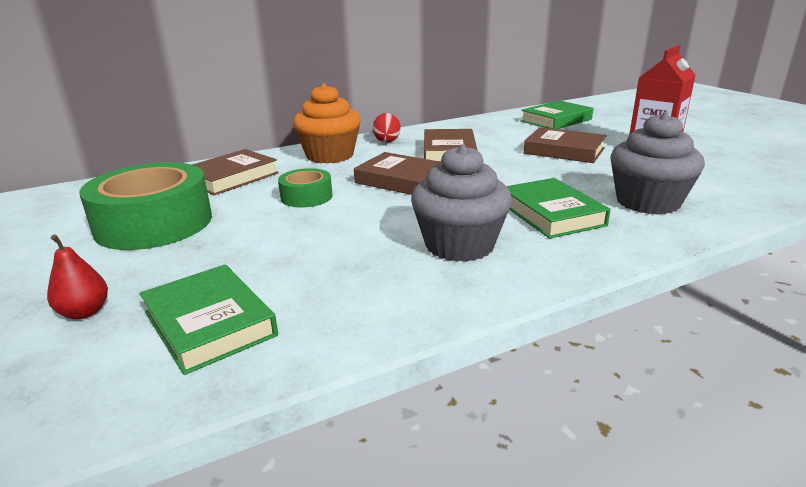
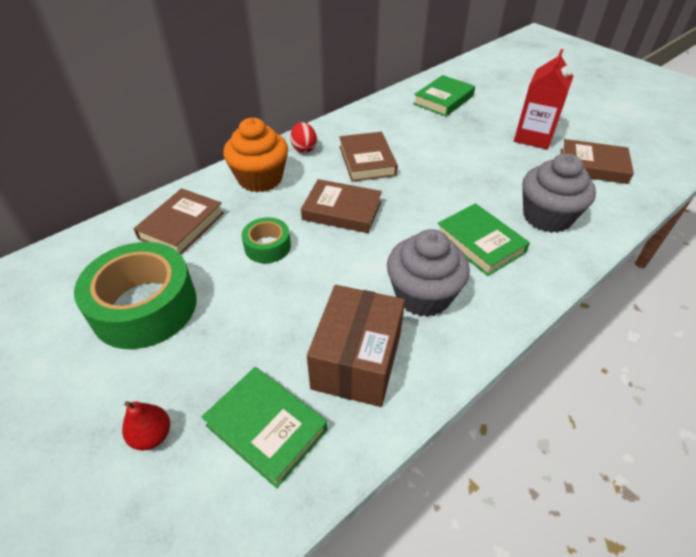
camera: 15 degrees left, 20 degrees up
(350, 285) = (357, 361): none -> brown box
(564, 151) = (464, 149): brown book -> brown book (593, 166)

